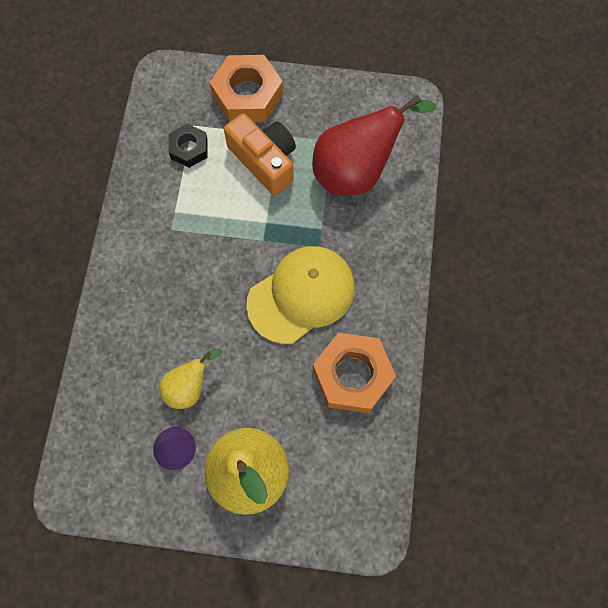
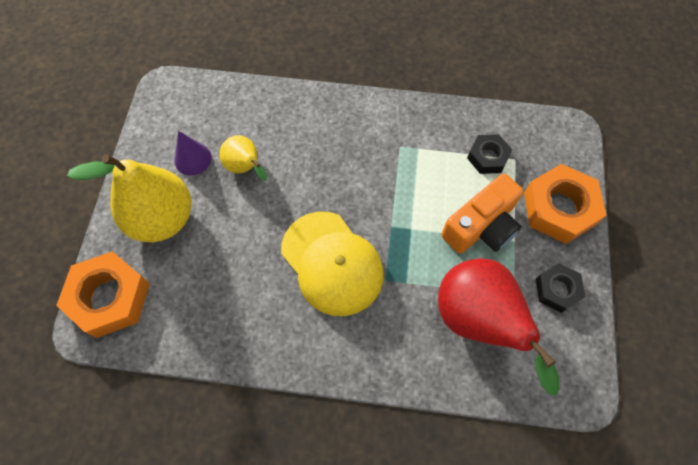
camera: 90 degrees right, 5 degrees down
(326, 107) = (557, 290): none -> black nut
(352, 375) = (245, 312): orange nut -> orange nut (109, 298)

